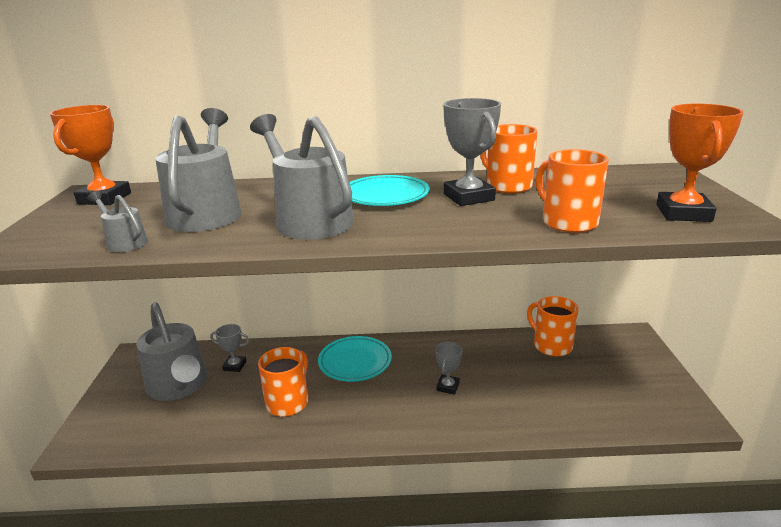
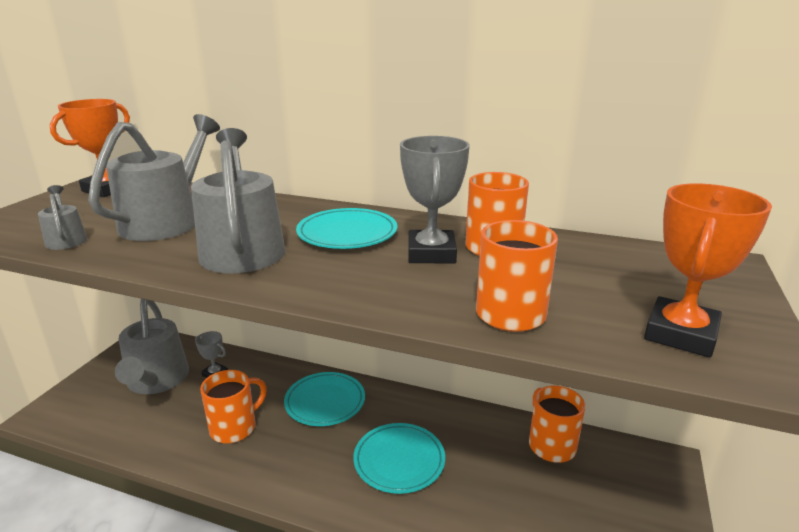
camera: 20 degrees right, 0 degrees up
(447, 387) = (399, 460): grey trophy -> turquoise plate

